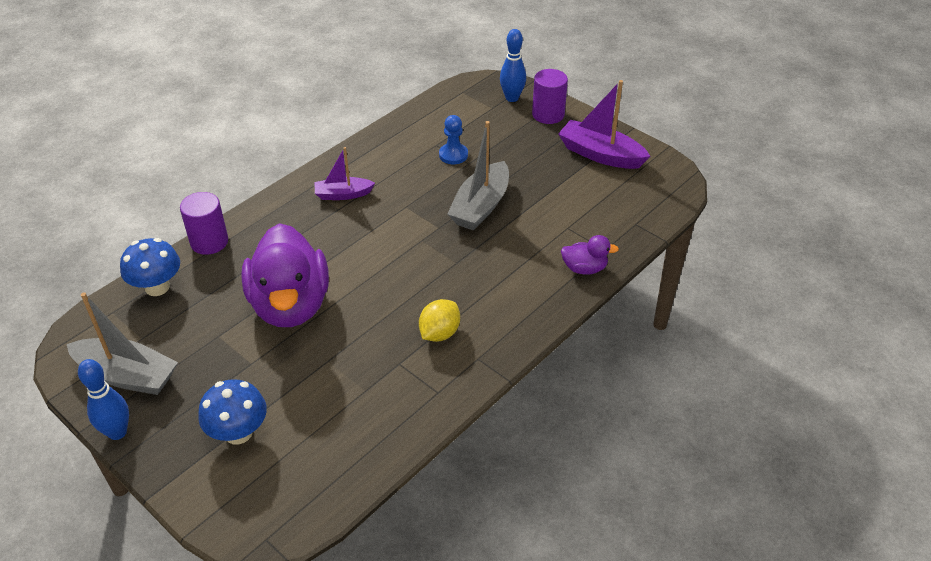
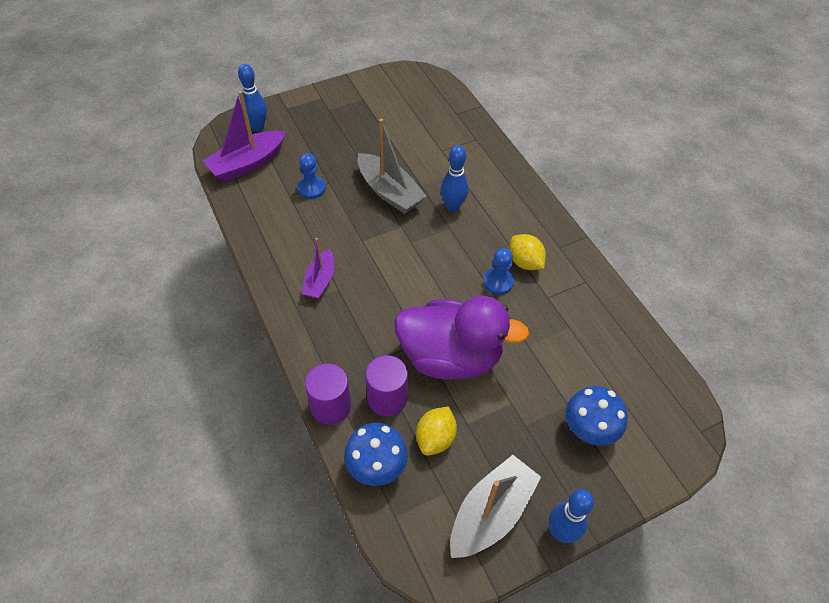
camera: 70 degrees left, 10 degrees up
(196, 318) = (435, 438): none -> yellow lemon
(401, 318) = (498, 282): none -> blue pawn
(488, 257) = (452, 206): none -> blue bowling pin
(548, 114) = (296, 113): purple cylinder -> purple cylinder (387, 398)
(584, 268) = (491, 157): purple duck -> none
(600, 154) = (367, 102): purple boat -> purple boat (247, 164)

